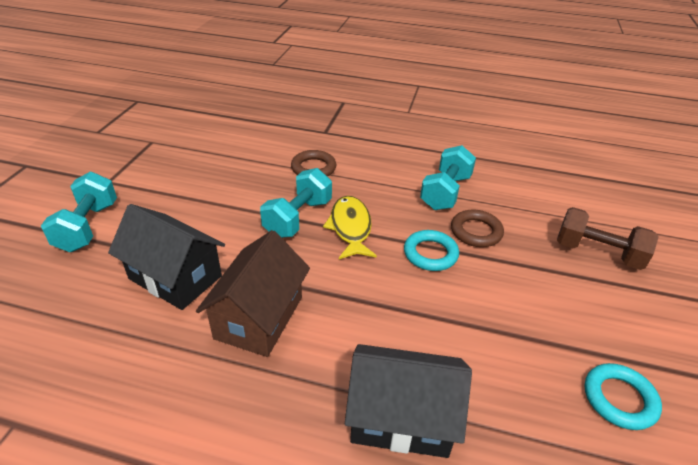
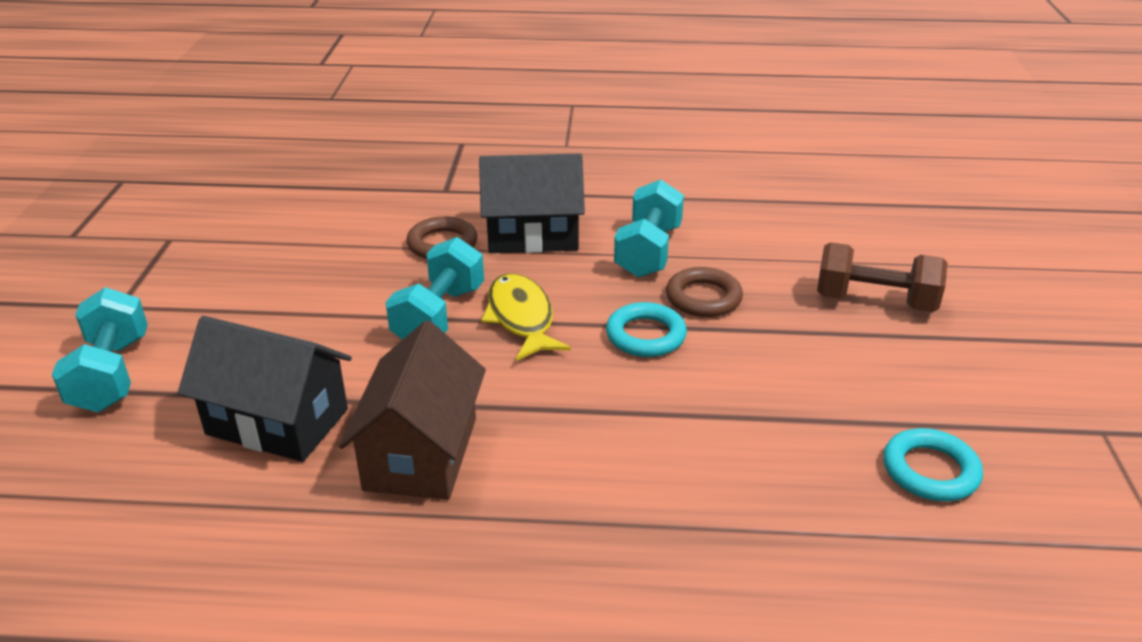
camera: 10 degrees left, 5 degrees down
(401, 417) = (654, 540): black house -> black house (532, 235)

